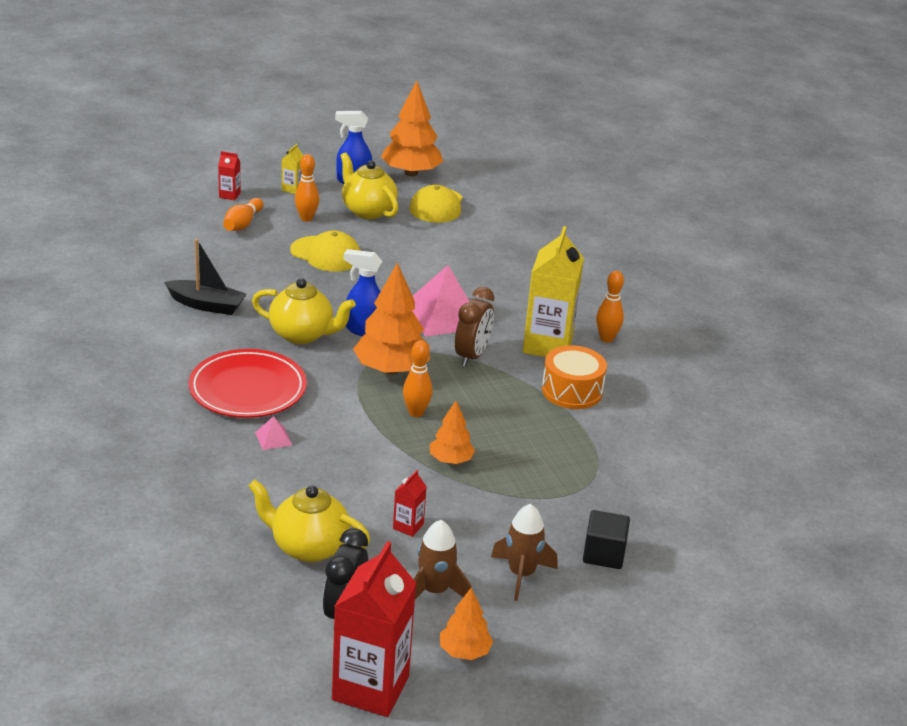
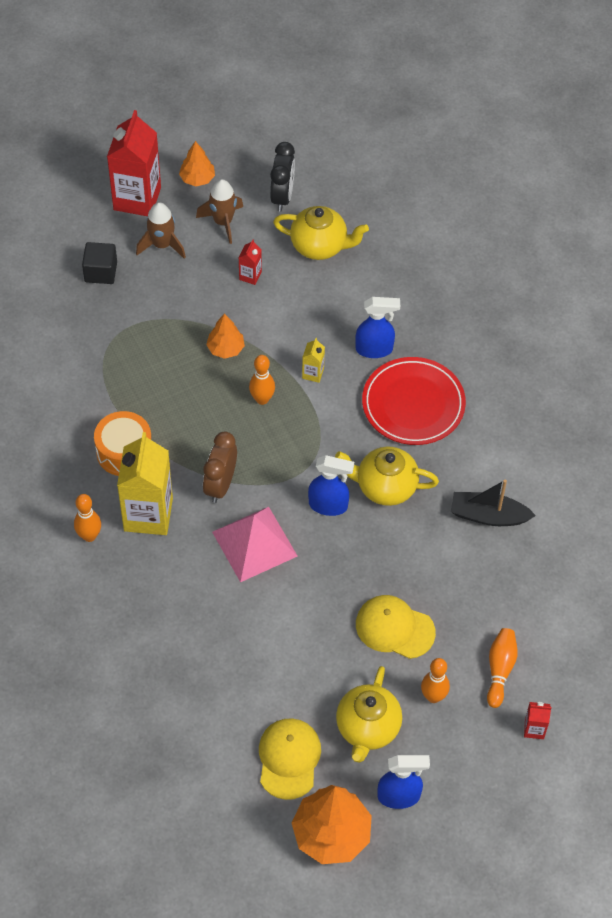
camera: 175 degrees right, 25 degrees up
(273, 438) = (374, 349): pink pyramid -> blue spray bottle
(292, 189) = (466, 759): yellow carton -> yellow carton (313, 373)
(368, 211) = (367, 728): yellow teapot -> yellow teapot turned 60 degrees clockwise
(370, 688) = (254, 145): red carton -> red carton (137, 198)
(391, 369) = (293, 452): orange tree -> none

